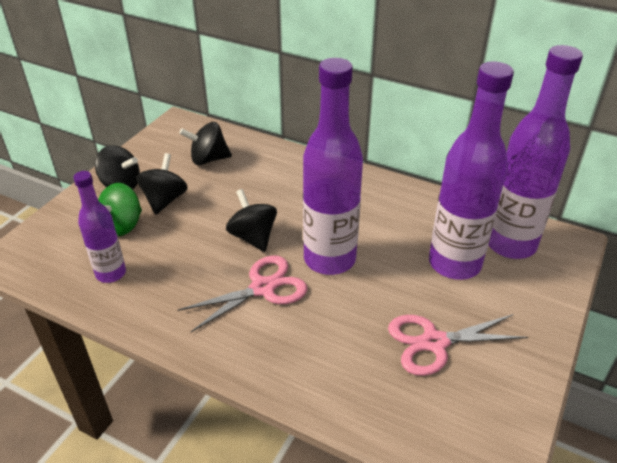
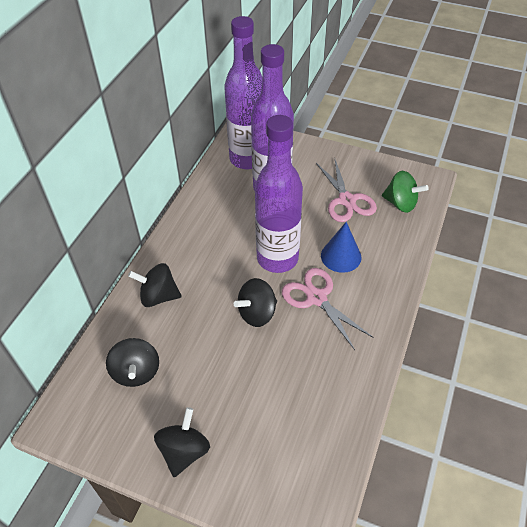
camera: 95 degrees left, 10 degrees up
(111, 273) = (320, 418): purple bottle -> none
(123, 225) = (252, 428): green spinning top -> green spinning top (401, 203)
(165, 200) = (208, 398): black spinning top -> black spinning top (158, 296)
(326, 320) = (341, 256): none -> blue cone

